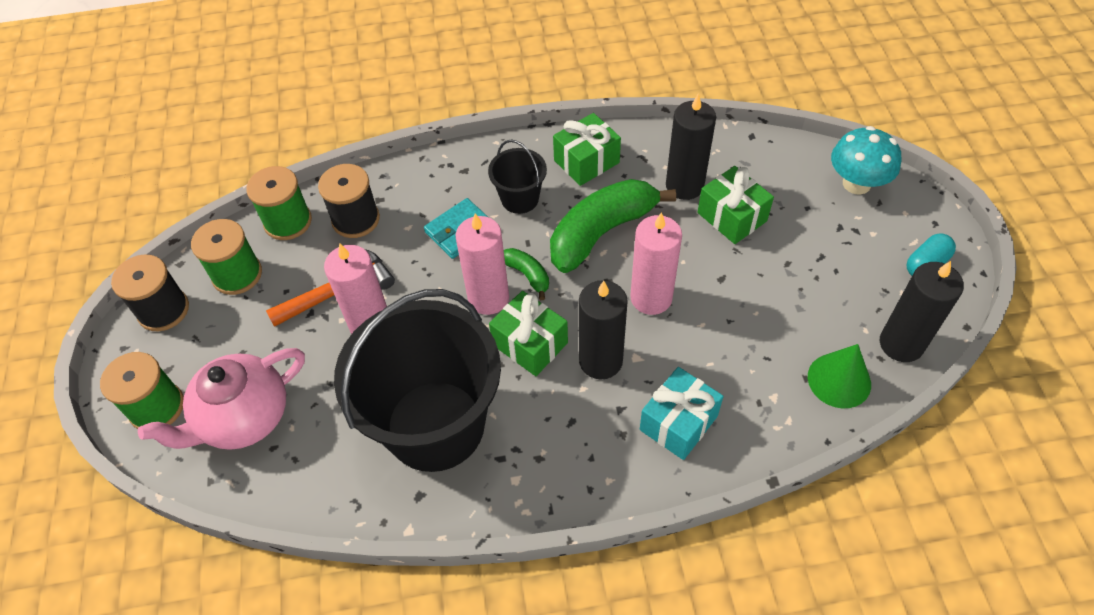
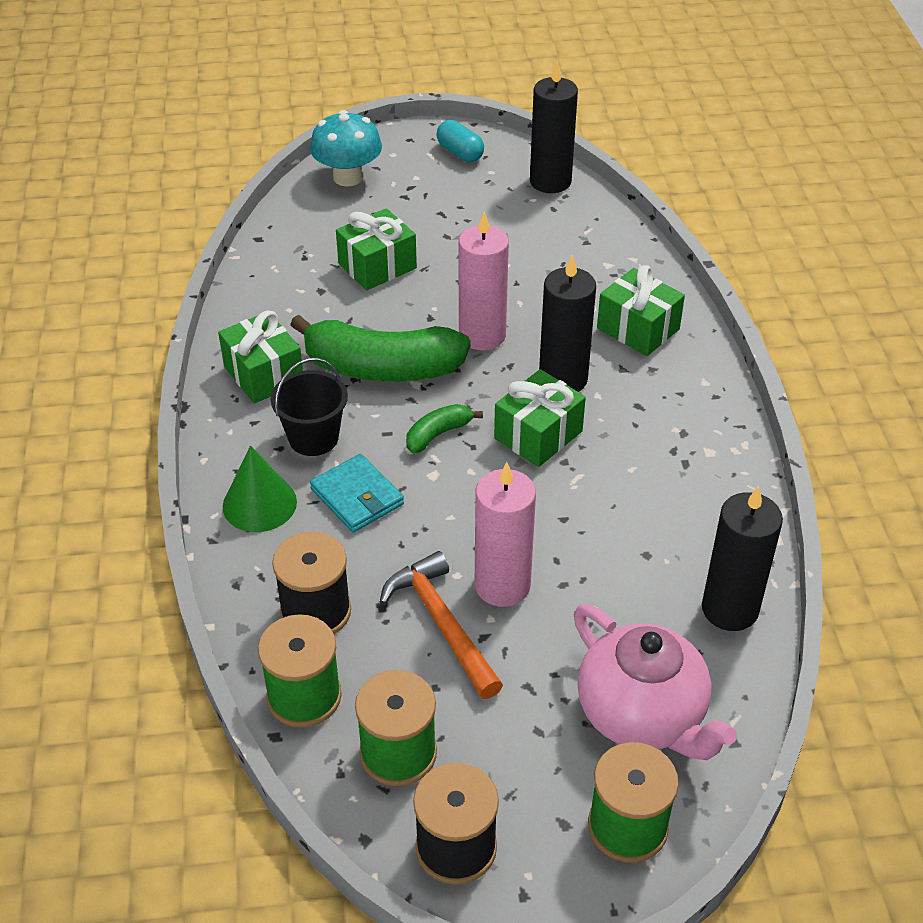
camera: 90 degrees left, 10 degrees down
(435, 425) = (647, 518): black bucket -> none
(488, 298) = (469, 470): pink candle -> none
(601, 232) = (382, 368): green banana -> green banana turned 45 degrees counterclockwise
(678, 423) = (638, 329): turquoise gift -> green gift
(684, 186) = (323, 296): black candle -> black candle (730, 609)
(839, 380) = (589, 223): green cone -> green cone (259, 504)

